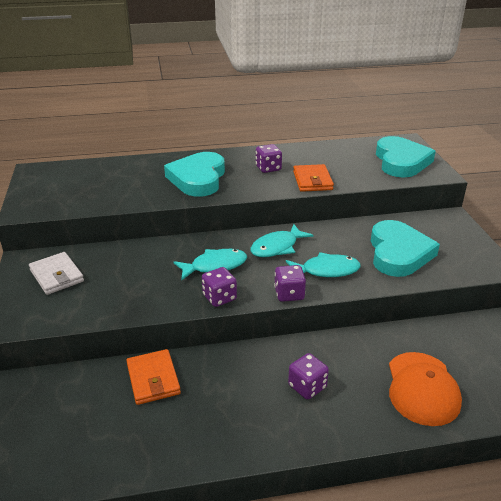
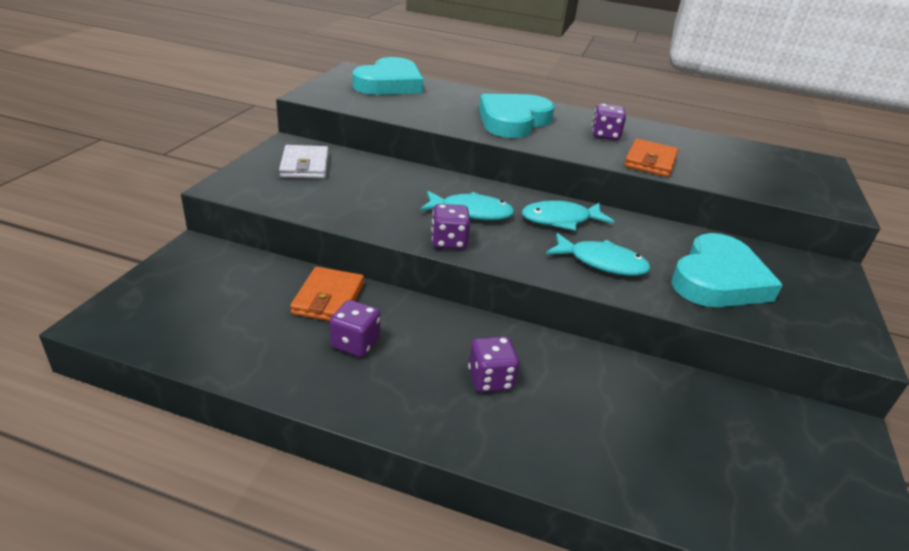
camera: 25 degrees right, 0 degrees up
(289, 294) = (533, 268): purple dice -> purple dice (355, 343)
(401, 161) = (794, 178): turquoise heart -> turquoise heart (389, 84)
(422, 388) = (642, 449): orange cap -> none

